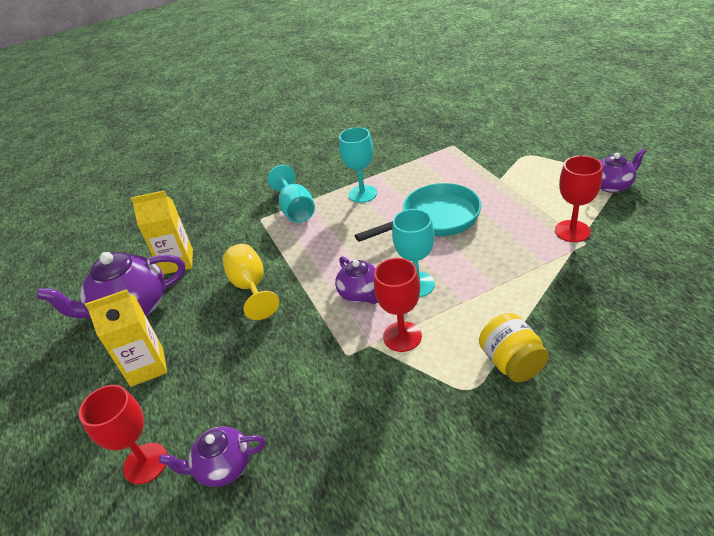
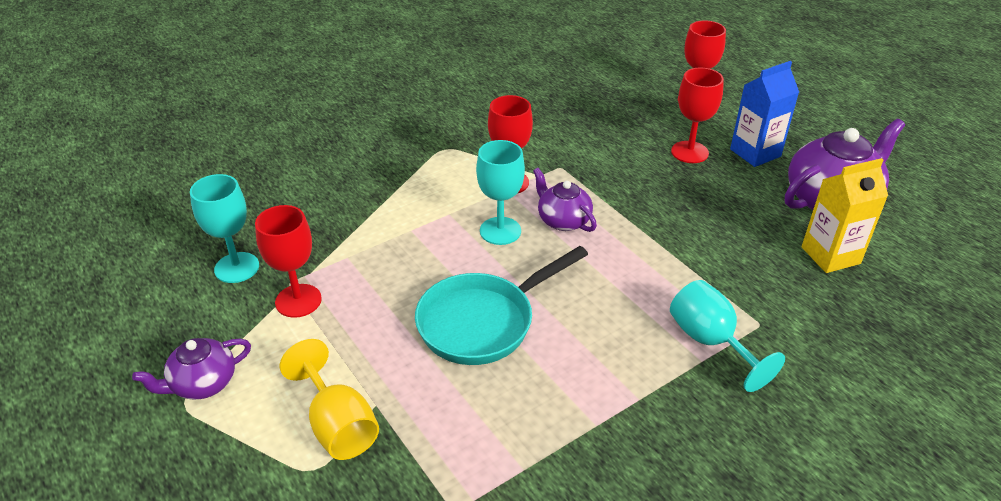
camera: 165 degrees right, 0 degrees up
(147, 367) = (755, 153): yellow carton -> blue carton
(209, 370) = (689, 152): none -> red goblet
(223, 467) = (632, 101): purple teapot -> none
(251, 287) = (701, 225): yellow goblet -> yellow goblet (338, 425)
(362, 194) = (609, 374): turquoise goblet -> turquoise goblet (237, 268)
(511, 363) = (407, 166): yellow jar -> none

